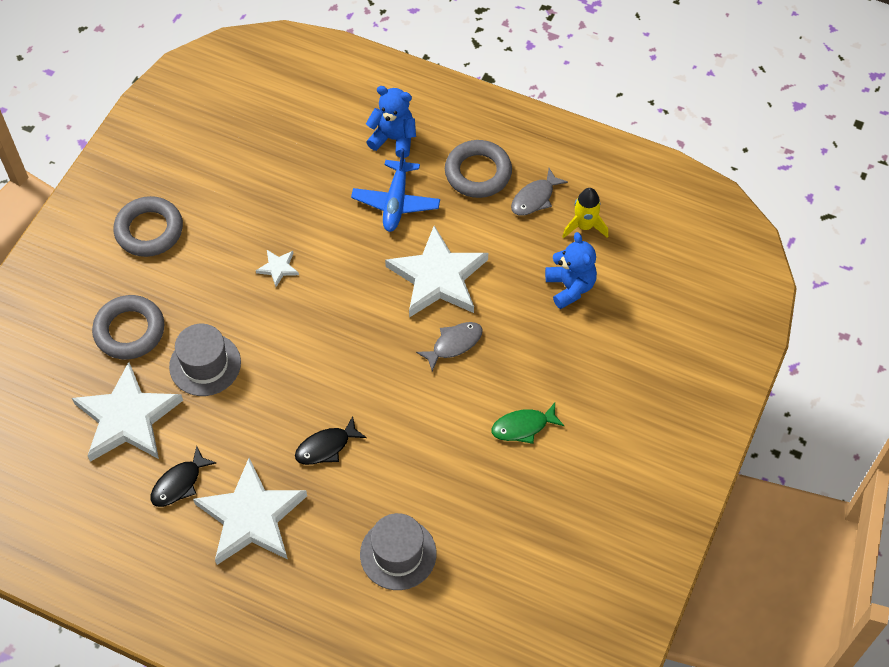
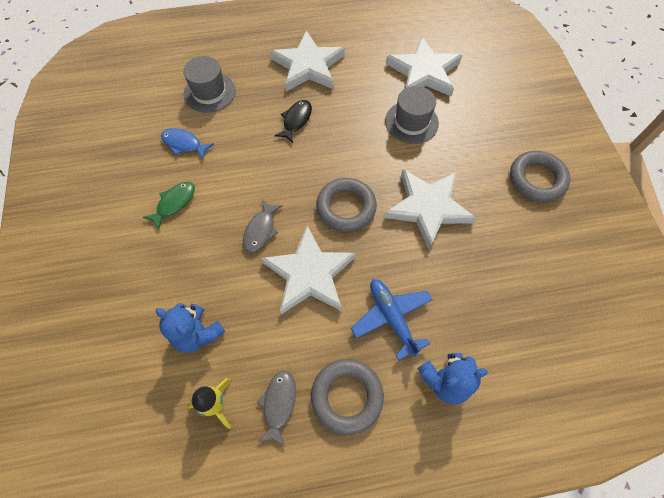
camera: 145 degrees right, 5 degrees up
(129, 331) = (475, 114): grey ring -> grey ring (346, 207)
(179, 483) = (362, 59): black fish -> none
(278, 268) = (428, 208): white star -> white star, size x2.39
(472, 496) = (184, 144): none -> blue fish

